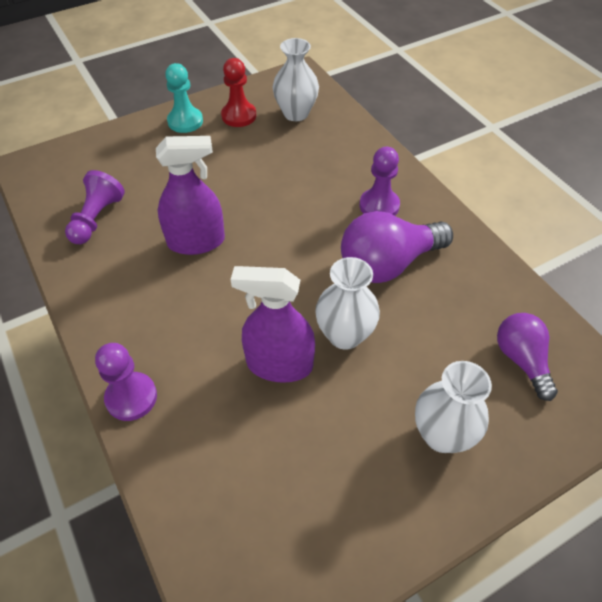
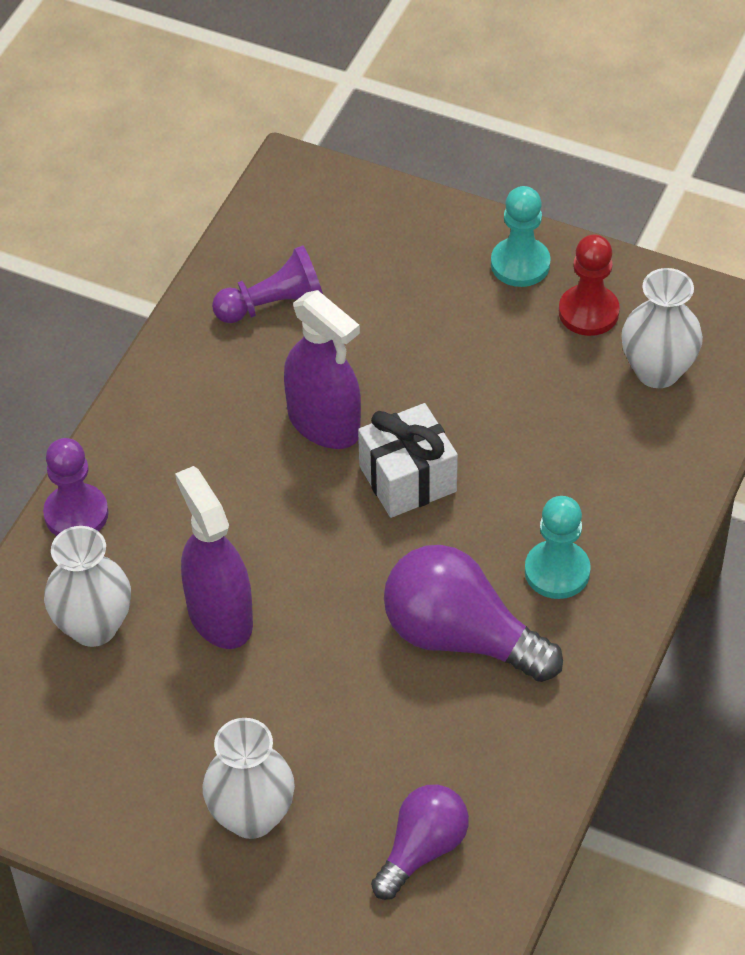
camera: 55 degrees right, 0 degrees up
(267, 229) = (407, 479): none -> white gift
(345, 335) = (311, 653): white vase -> white vase (93, 626)
(379, 206) = (557, 571): purple pawn -> turquoise pawn

